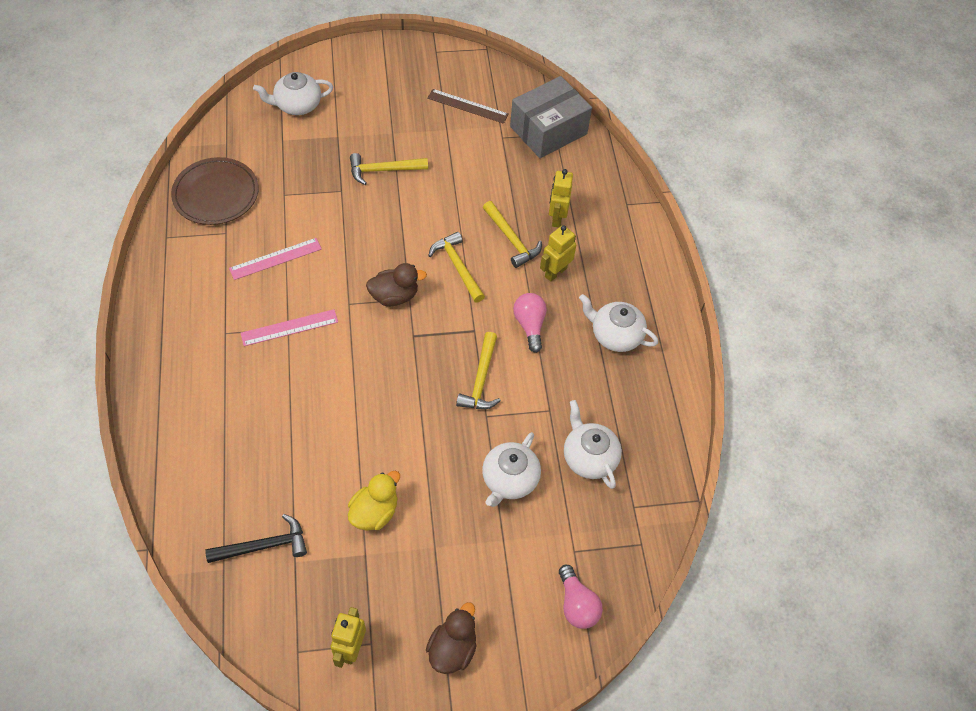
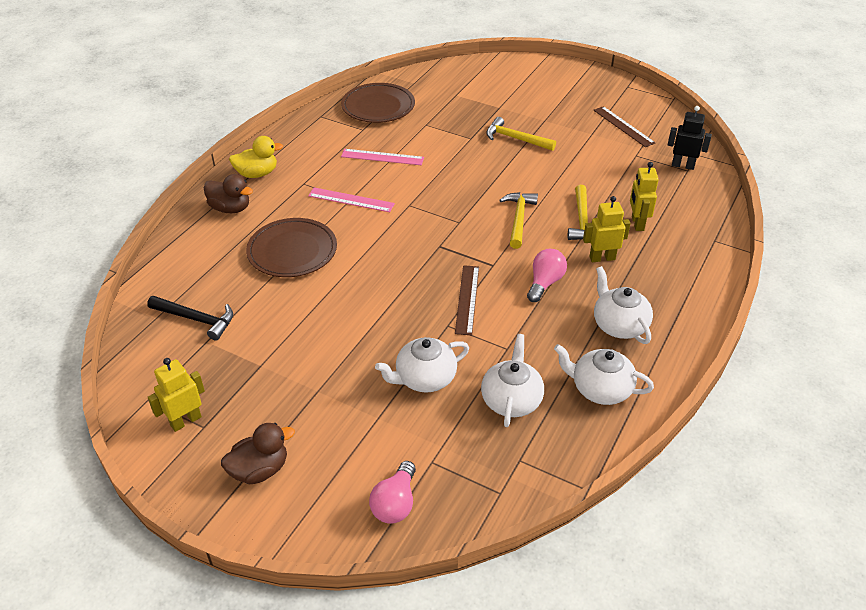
camera: 40 degrees right, 15 degrees down
(285, 418) = (292, 251): none -> brown plate
(297, 105) = (486, 80): white teapot -> white teapot (600, 389)
(374, 512) = (295, 342): yellow duck -> yellow duck (257, 174)
(394, 296) = (449, 215): brown duck -> brown duck (230, 208)
(481, 379) = (467, 299): yellow hammer -> brown ruler
(548, 130) = (683, 165): grey box -> black robot
(556, 218) = (637, 223): yellow robot -> yellow robot turned 45 degrees counterclockwise

